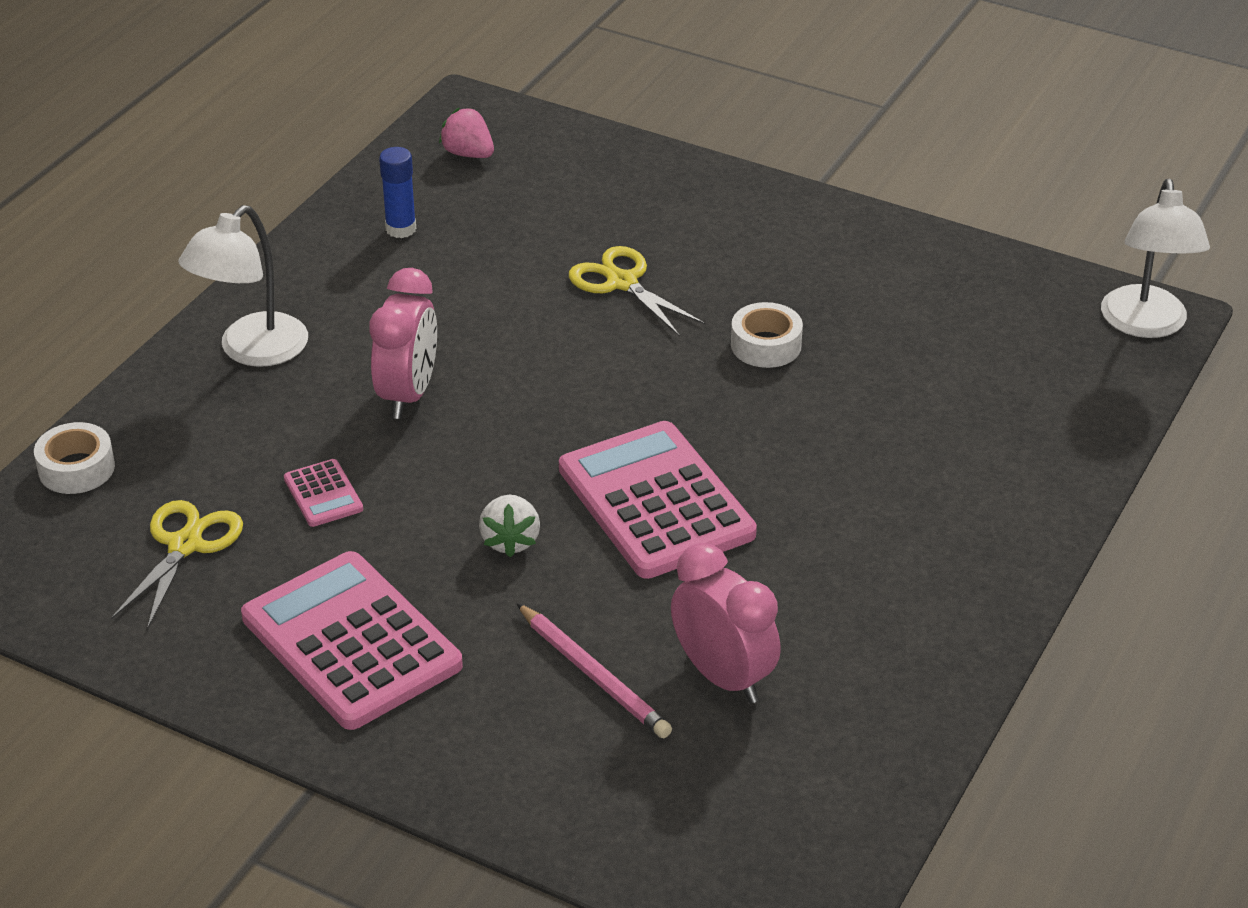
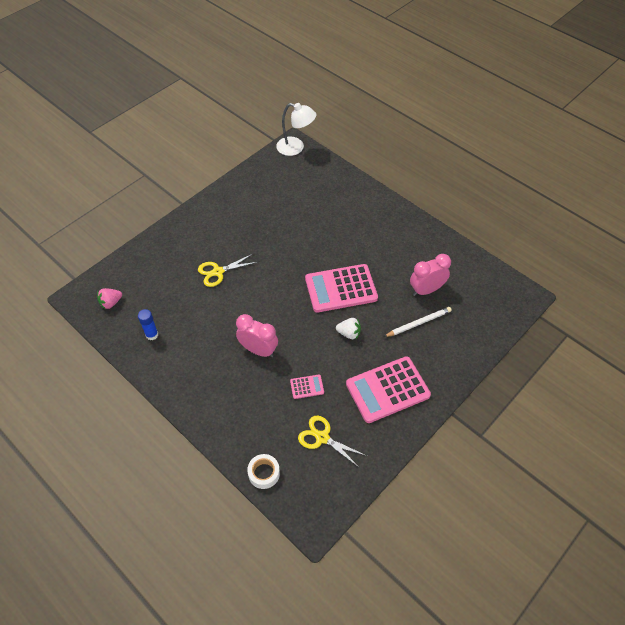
camera: 75 degrees left, 15 degrees up
(252, 351) = (211, 399): white lamp -> none
(593, 675) = (418, 323): pink pencil -> white pencil
(766, 345) = (270, 240): white tape -> none

